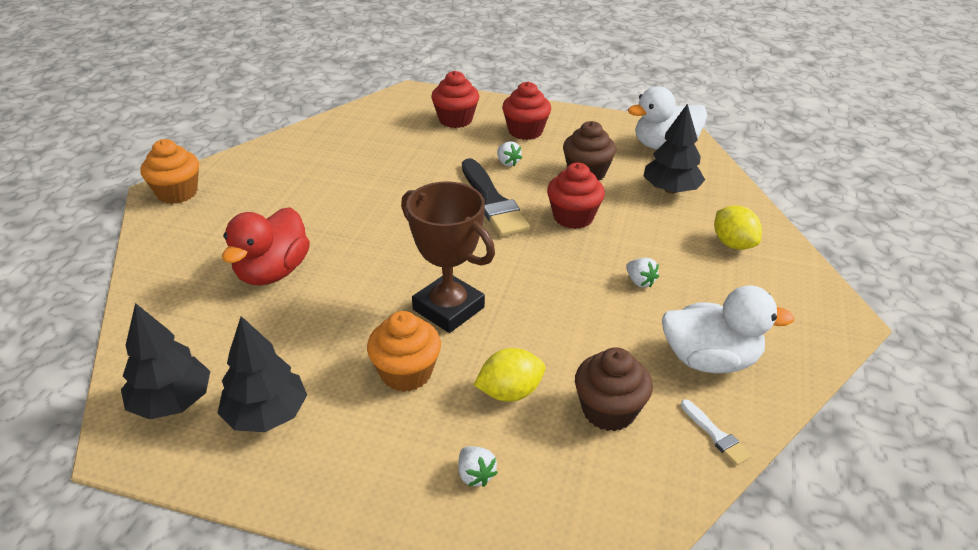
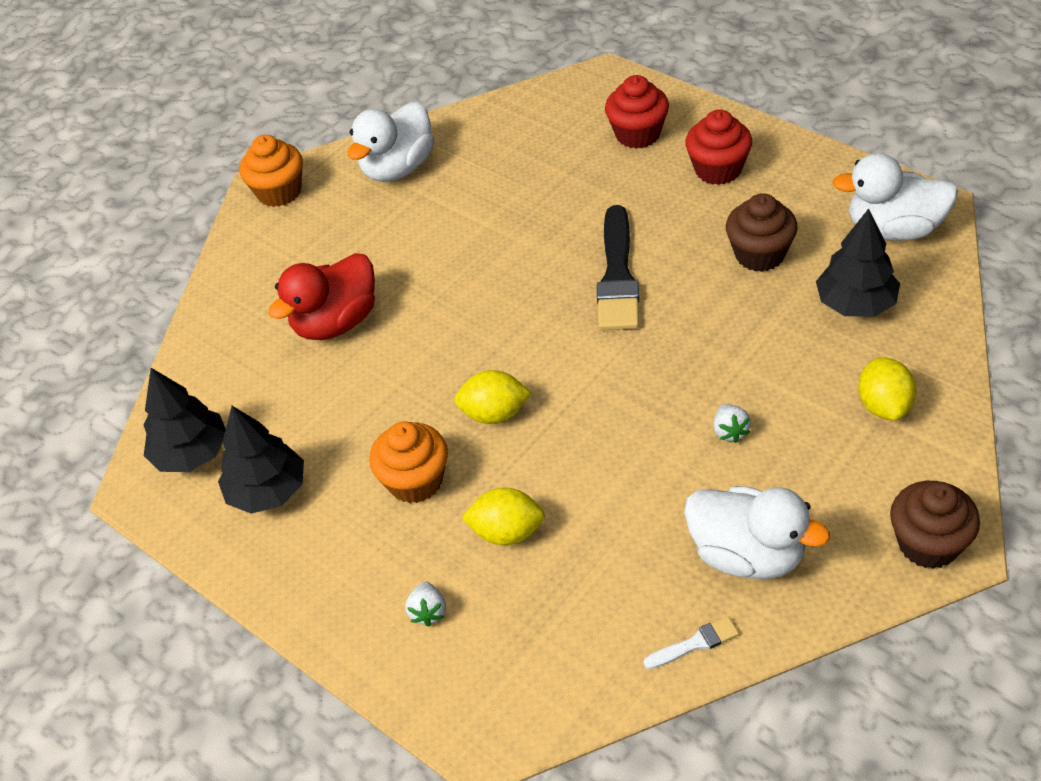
camera: 30 degrees right, 10 degrees up
(277, 163) = (398, 168): none -> white duck
(448, 308) = (494, 413): brown trophy -> yellow lemon
(507, 163) = (667, 218): white strawberry -> none
(573, 217) = (703, 320): red cupcake -> none
(608, 410) = (597, 582): brown cupcake -> brown cupcake (928, 544)
(715, 435) = (695, 643): white brush -> white brush turned 105 degrees counterclockwise

